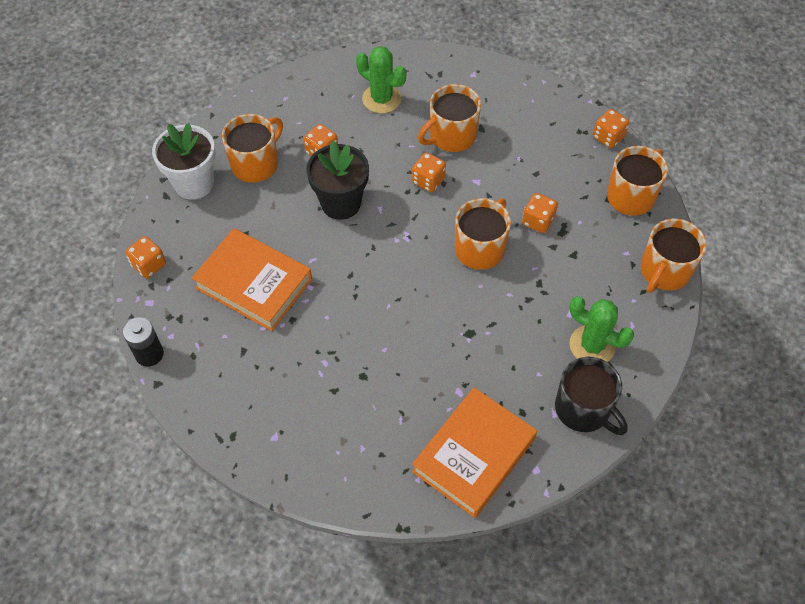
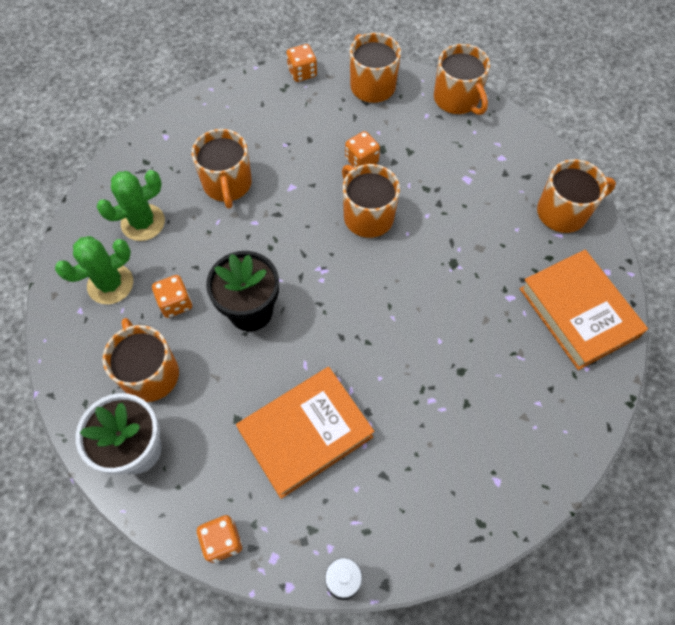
camera: 65 degrees left, 5 degrees up
(428, 181) = (268, 225): orange dice -> none
(583, 409) = (563, 212): black mug -> orange mug
(592, 345) = (505, 179): green cactus -> green cactus (110, 284)

